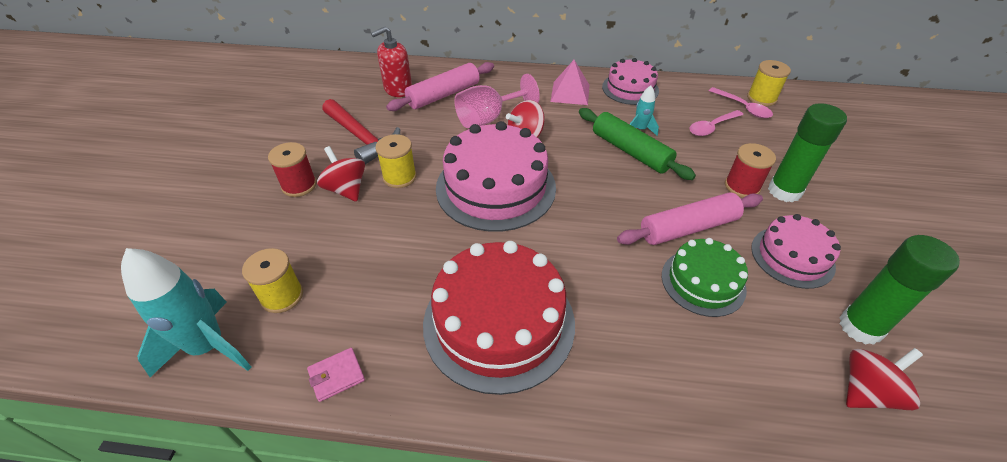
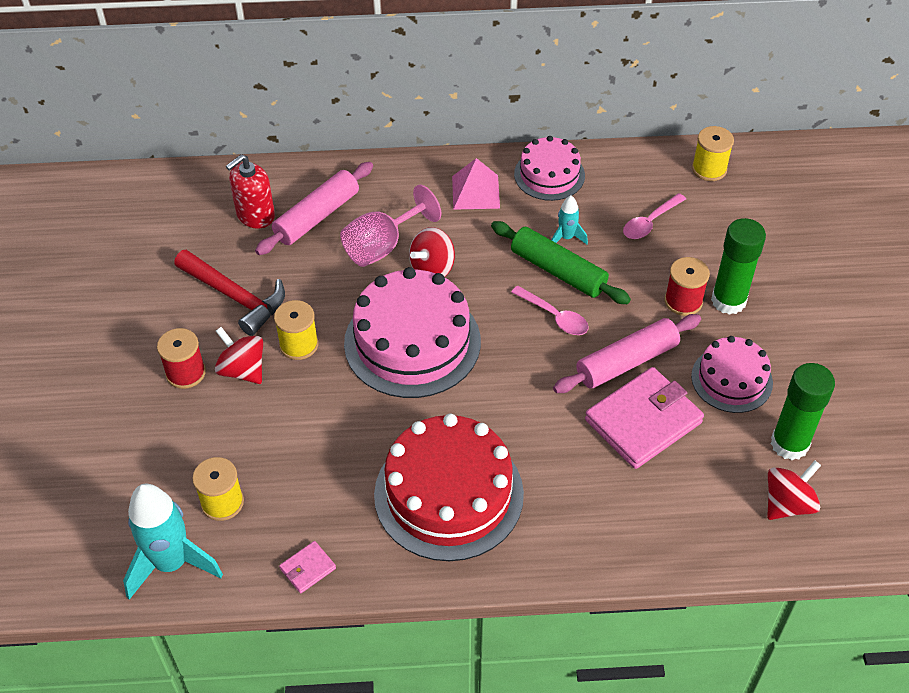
camera: 10 degrees left, 5 degrees up
(703, 282) = (643, 421): green cake -> pink wallet
(743, 107) = (687, 187): pink spoon -> pink spoon (555, 316)

